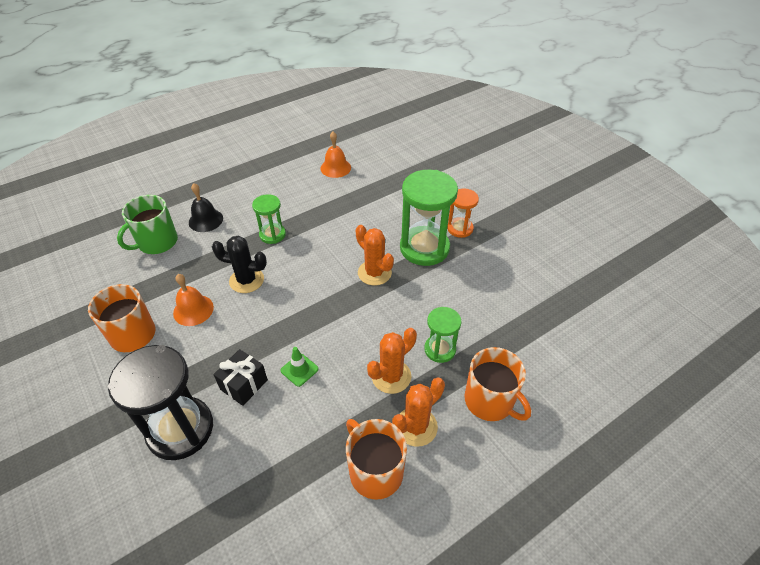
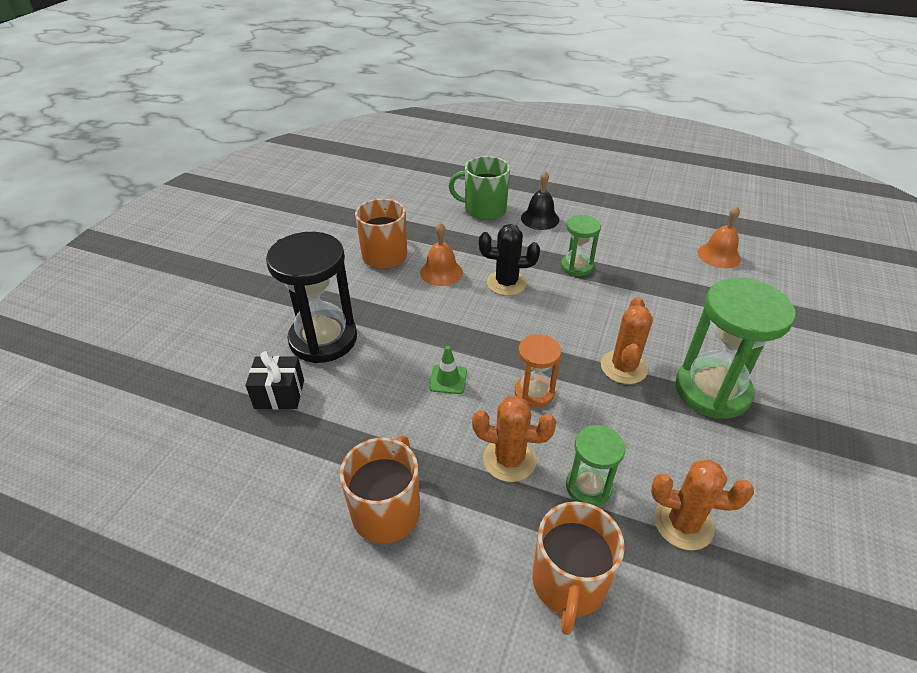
camera: 55 degrees right, 5 degrees down
(244, 385) = (398, 351): black gift -> black gift (279, 394)
(246, 280) = (506, 283): black cactus -> black cactus turned 60 degrees counterclockwise
(416, 426) = (468, 520): orange cactus -> orange cactus (683, 523)
(460, 228) = (787, 408): orange hourglass -> orange hourglass (534, 392)

